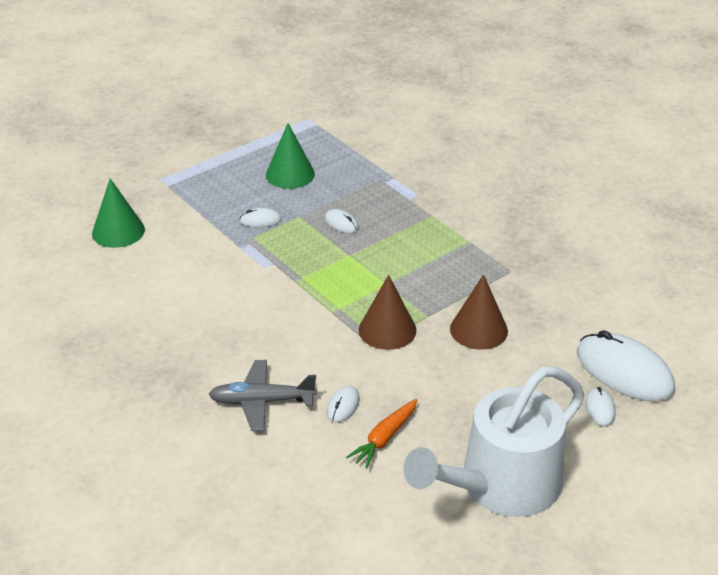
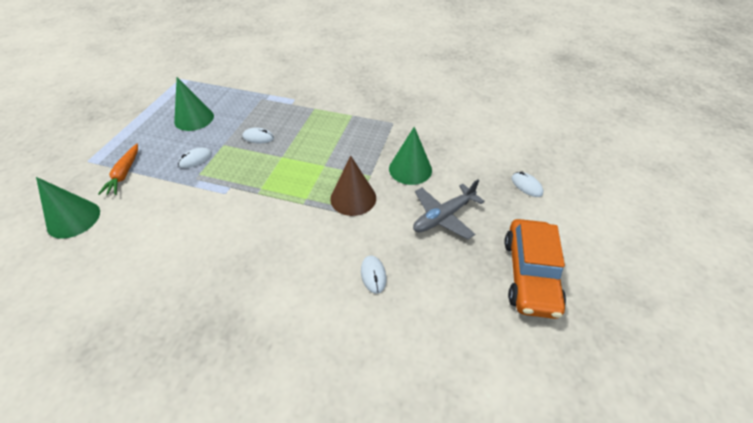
camera: 35 degrees left, 10 degrees up
(261, 401) = (308, 308): grey plane -> grey plane (443, 216)
(384, 438) = (425, 285): orange carrot -> orange carrot (124, 174)
(478, 330) = (410, 169): brown cone -> green cone
(501, 485) = (530, 274): white watering can -> orange car
(624, 371) = (514, 155): white mouse -> none

